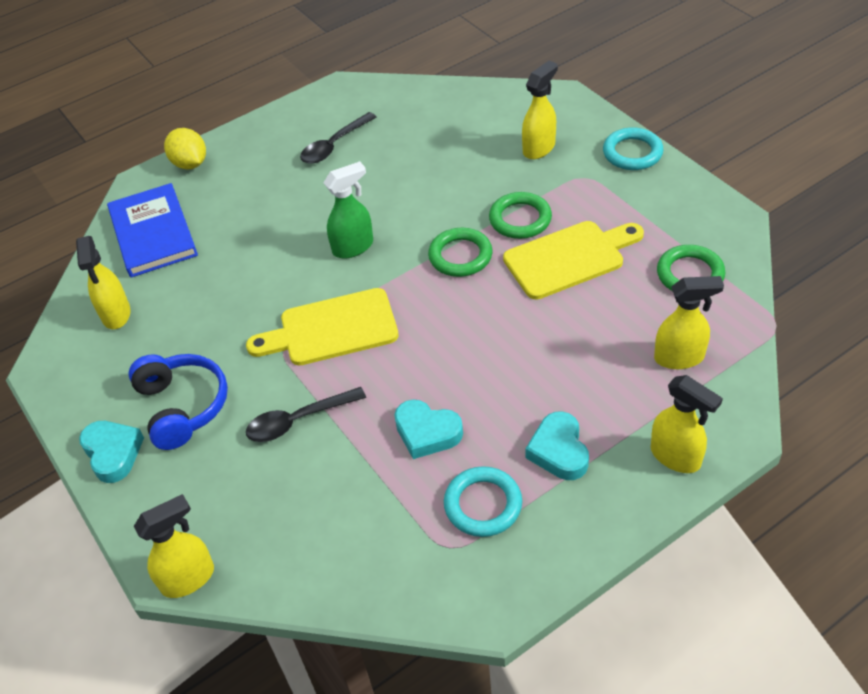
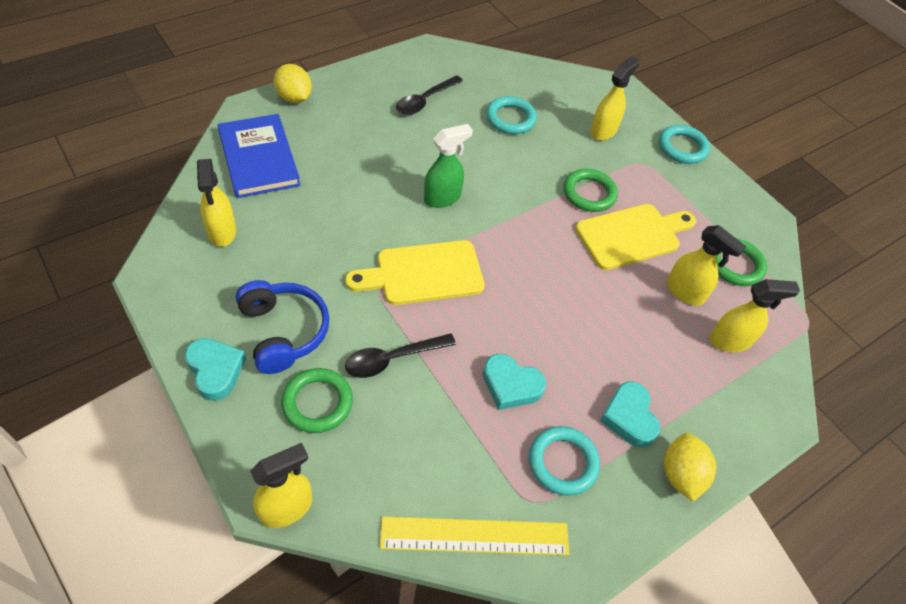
camera: 10 degrees left, 5 degrees up
(386, 587) = (475, 536): none -> yellow ruler
(431, 150) = (510, 118): none -> turquoise ring
(460, 256) = (538, 220): green ring -> green ring (317, 402)
(615, 503) = (680, 474): none -> yellow lemon
(676, 457) = (731, 435): yellow spray bottle -> yellow spray bottle (685, 292)

